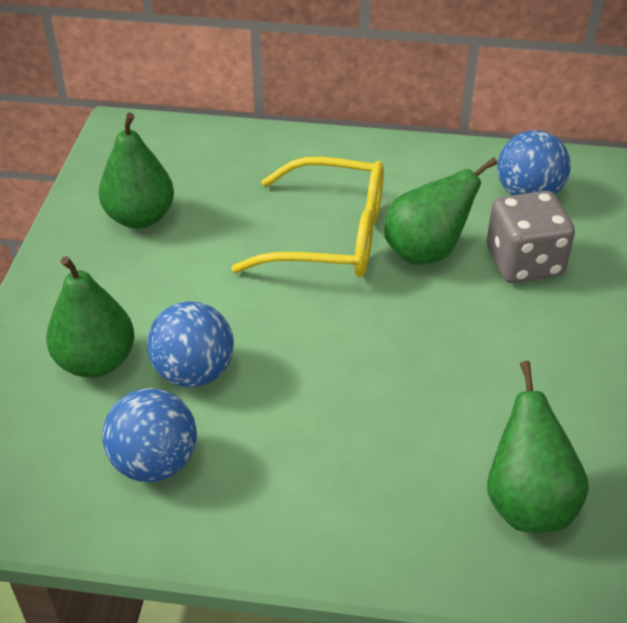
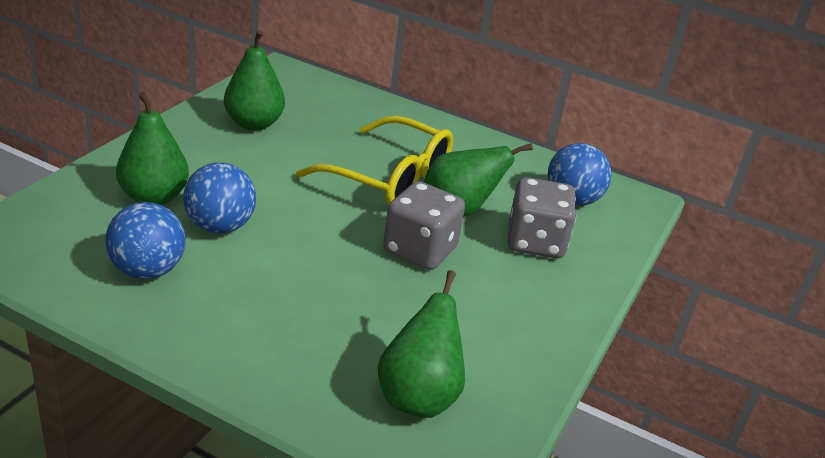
camera: 15 degrees right, 10 degrees down
(418, 319) = (420, 250): none -> grey dice

